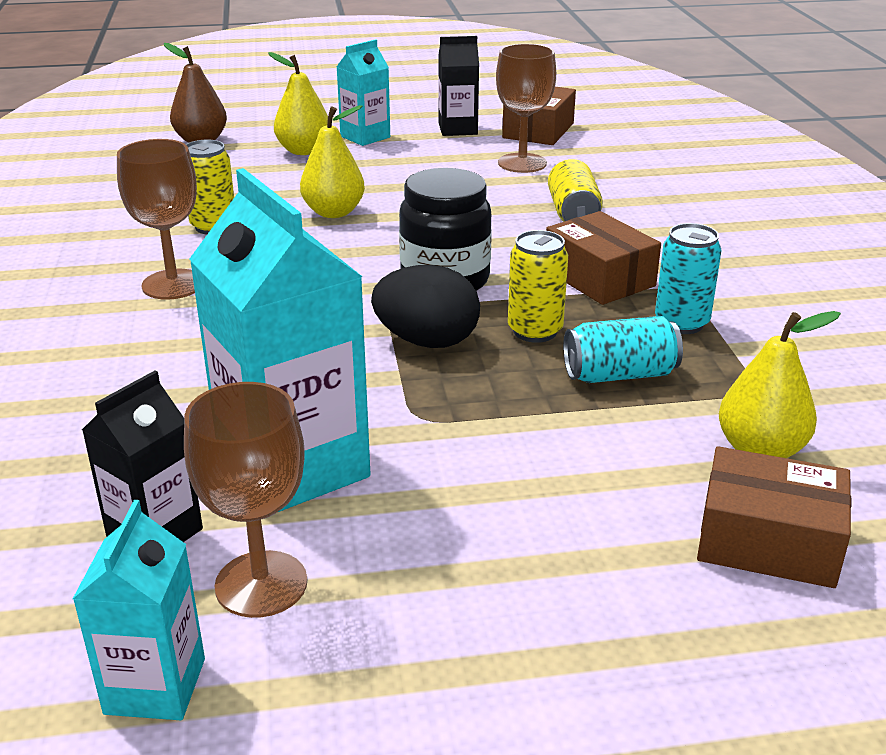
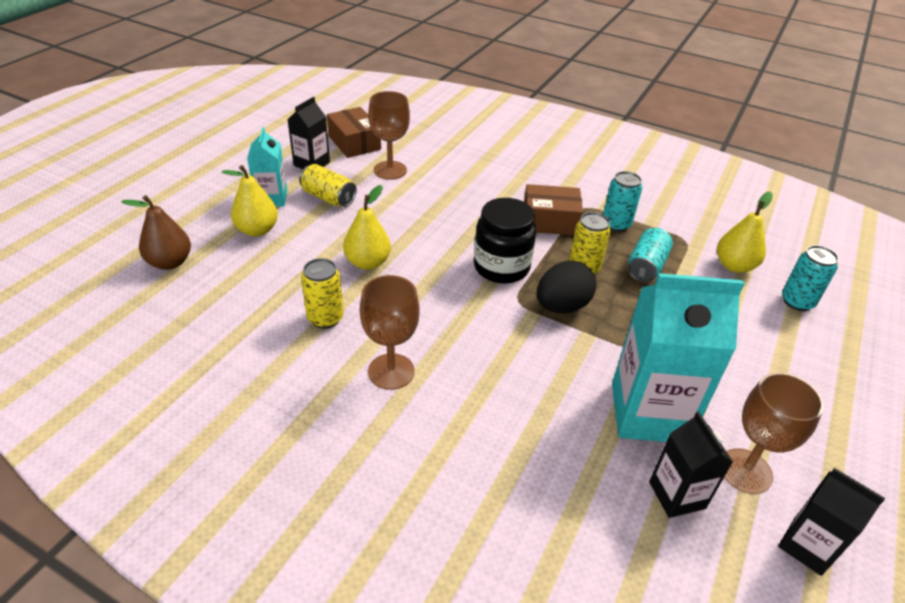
camera: 55 degrees left, 10 degrees up
(155, 686) = (807, 546): turquoise carton -> black carton
(573, 214) = (472, 190): yellow can -> yellow can (328, 198)
(768, 541) = (797, 302): brown box -> turquoise can

